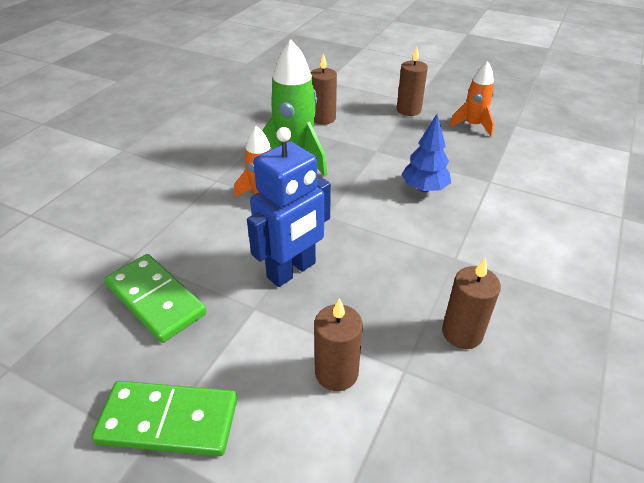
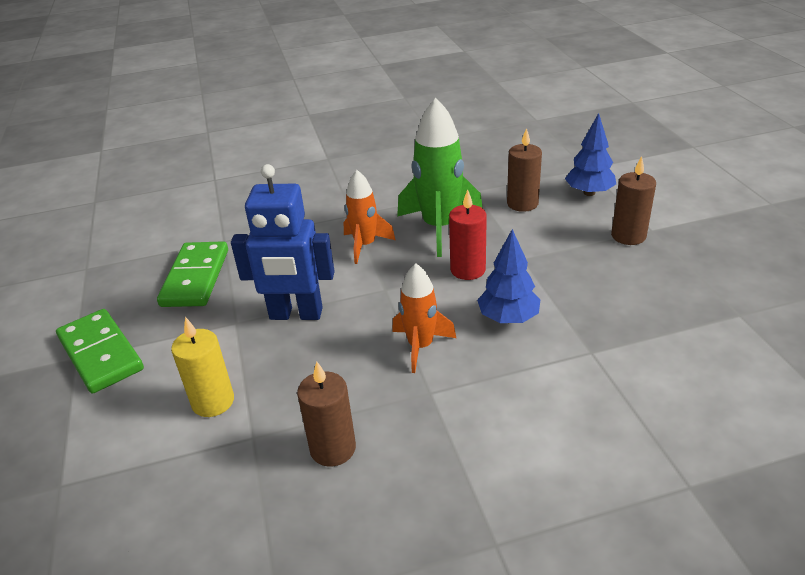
camera: 50 degrees right, 5 degrees down
(336, 373) = (213, 402): brown candle -> yellow candle
(350, 95) = (589, 193): none -> blue tree
(356, 174) = (468, 270): none -> red candle
(472, 125) = (678, 288): orange rocket -> orange rocket (420, 346)

